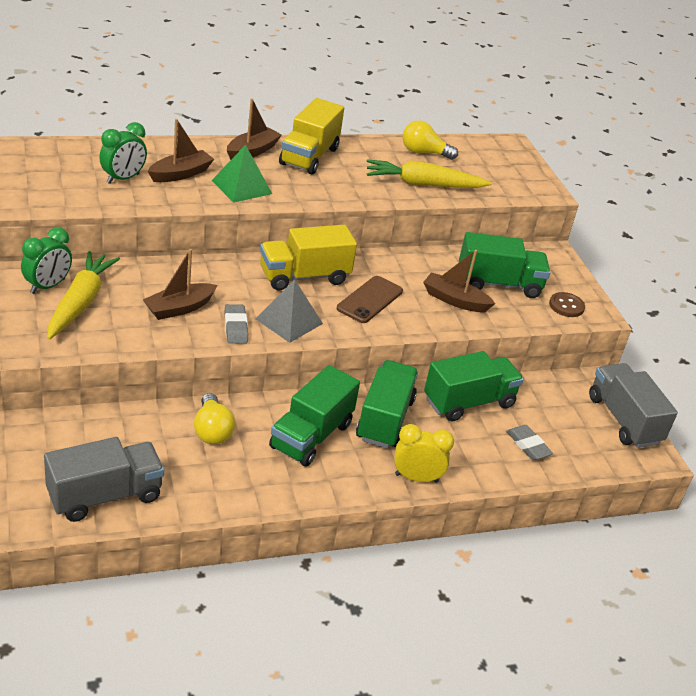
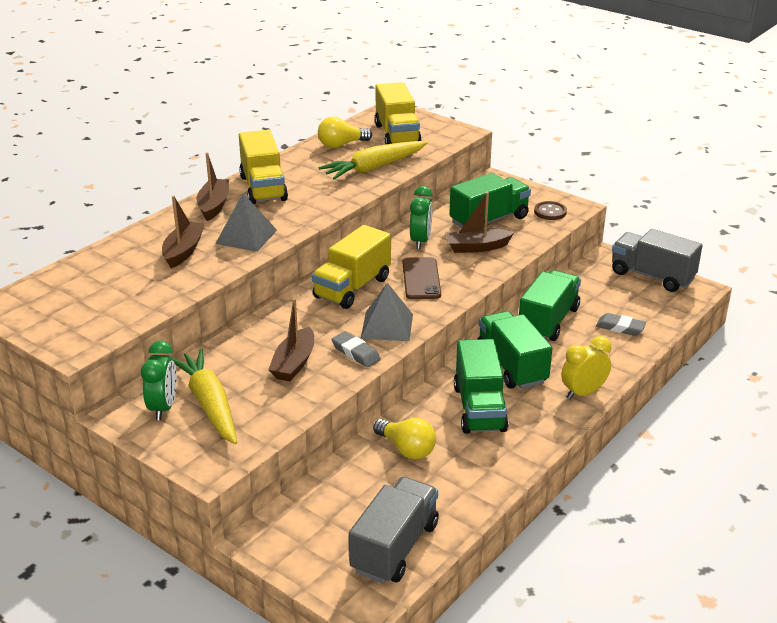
camera: 30 degrees left, 5 degrees down
(123, 179) = (142, 278): green clock -> green clock (420, 241)
(241, 187) = (246, 236): green pyramid -> grey pyramid
(484, 167) = (397, 135): none -> yellow truck

